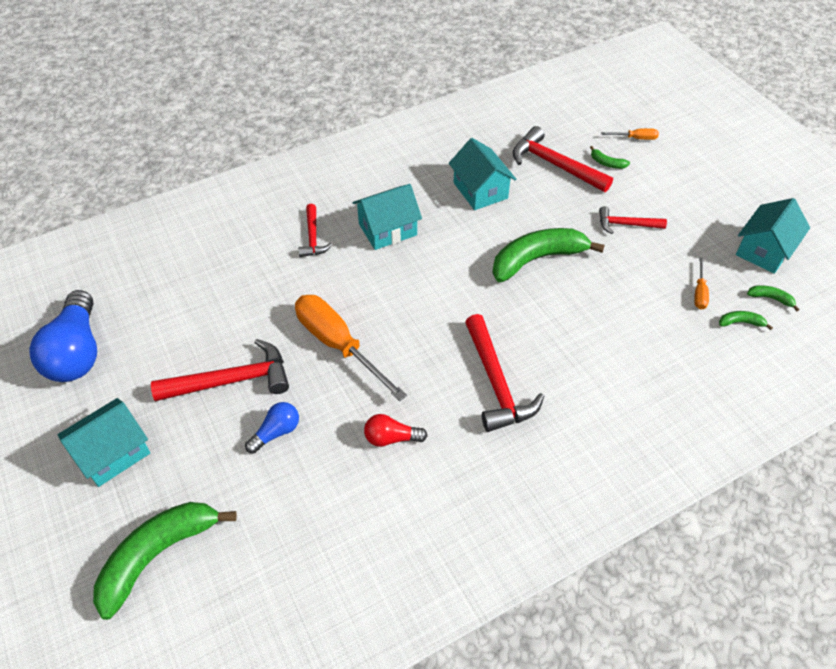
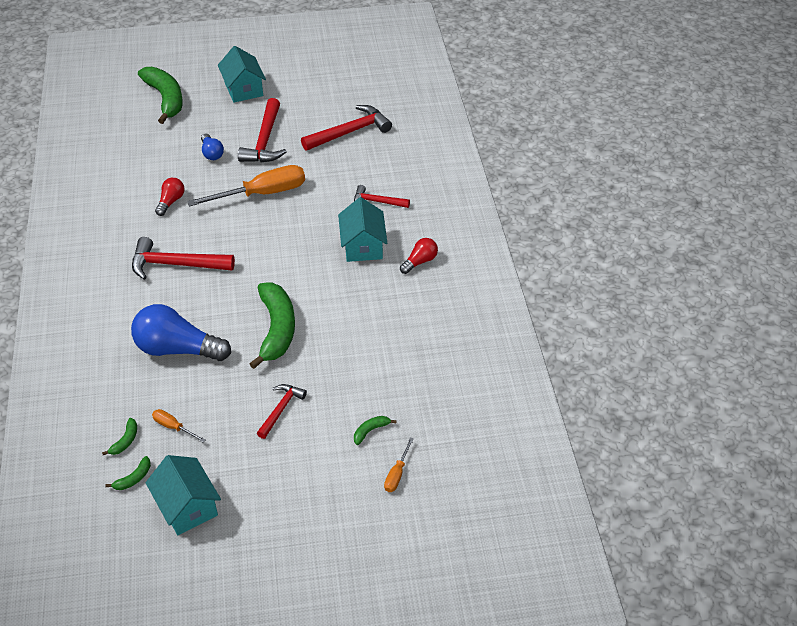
camera: 110 degrees right, 5 degrees down
(77, 352) = (331, 81): blue light bulb -> blue light bulb (178, 349)
(390, 182) = (420, 261): none -> red light bulb
(480, 190) = (380, 319): turquoise house -> none
(554, 165) = (388, 386): red hammer -> red hammer (350, 132)

